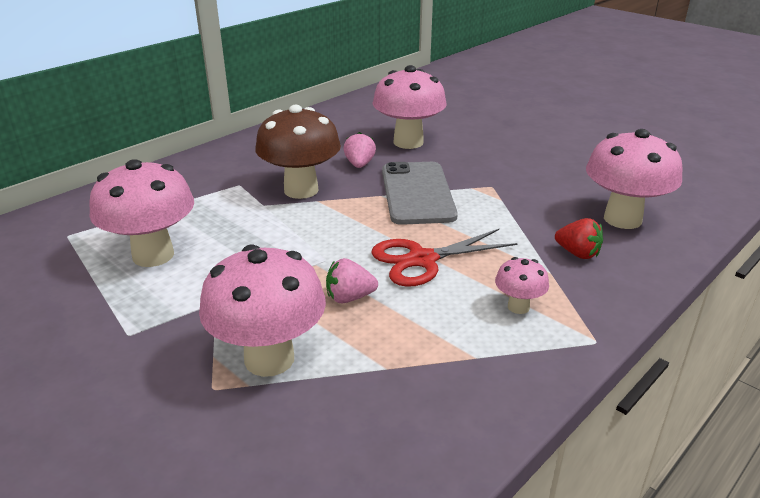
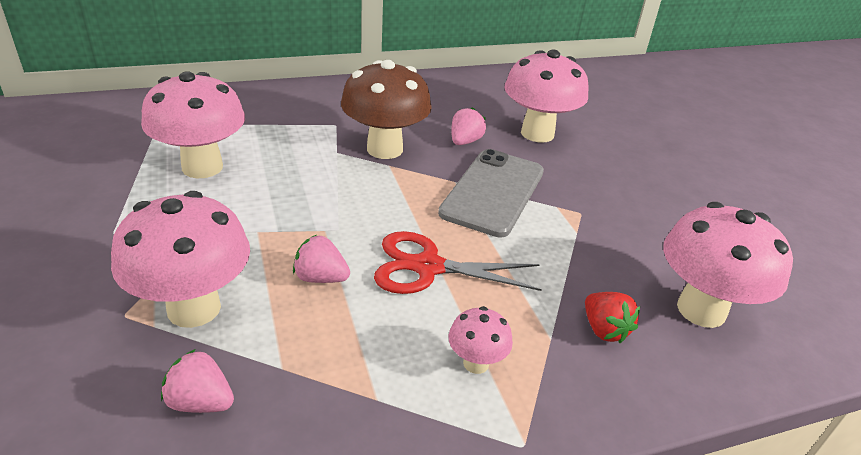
camera: 25 degrees right, 5 degrees up
(349, 417) = (201, 402): none -> pink strawberry

